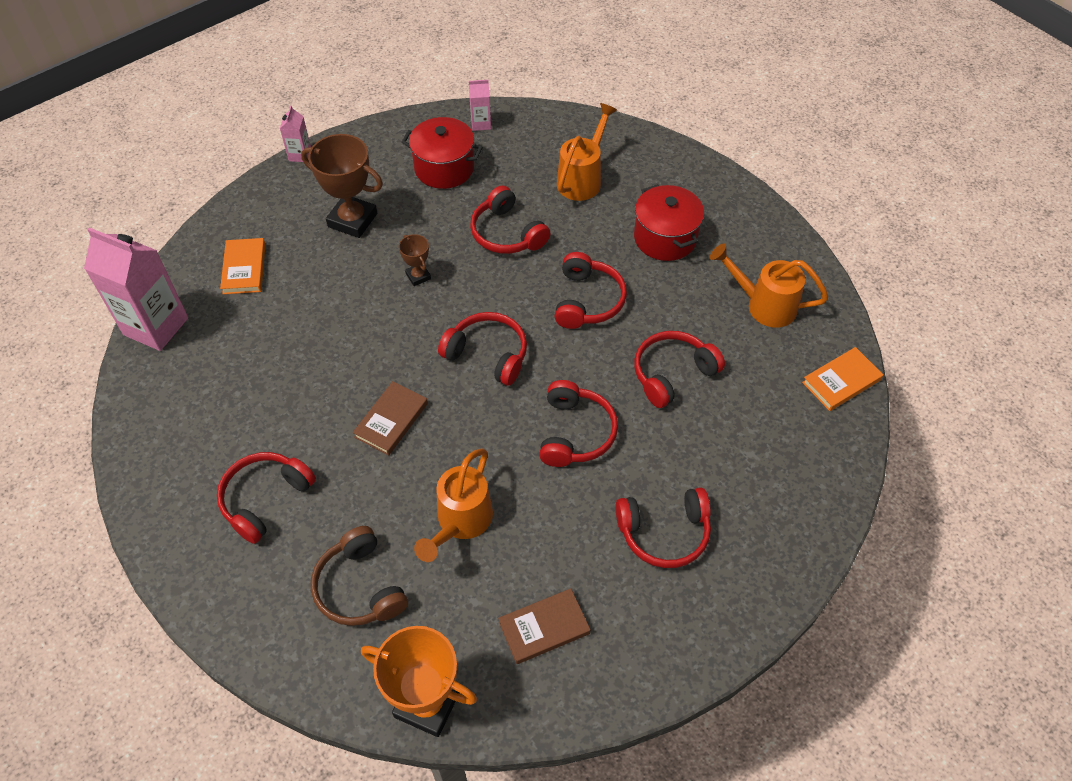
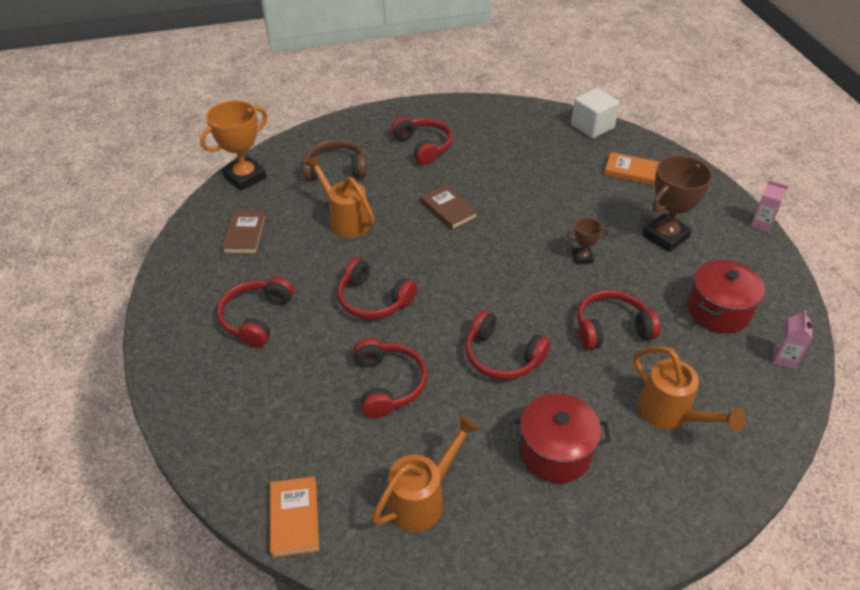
camera: 115 degrees right, 10 degrees down
(156, 326) = (592, 127): pink carton -> white cube
(488, 354) = (478, 274): red headphones -> none

